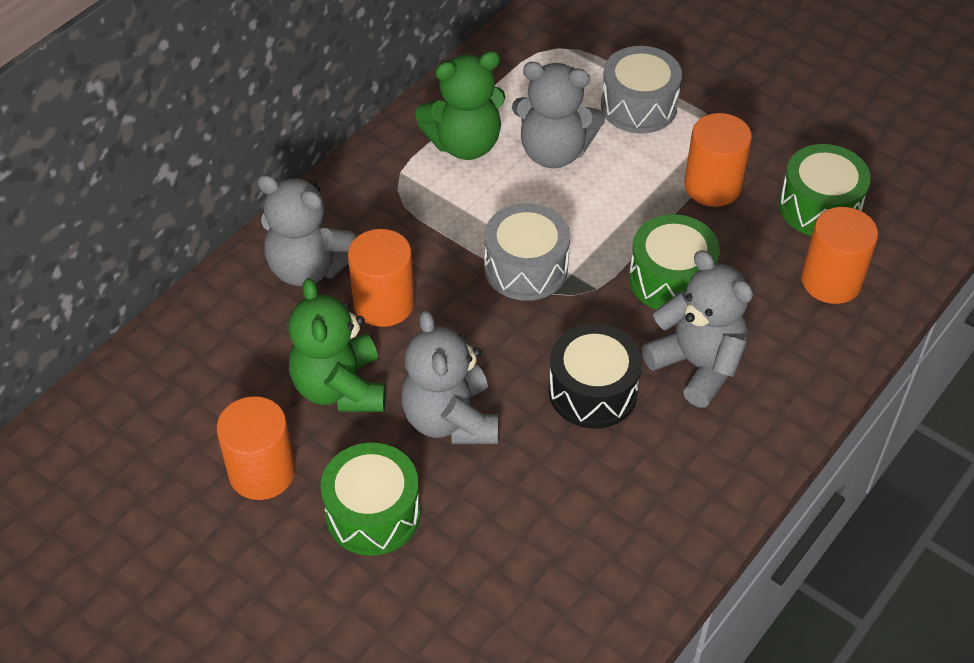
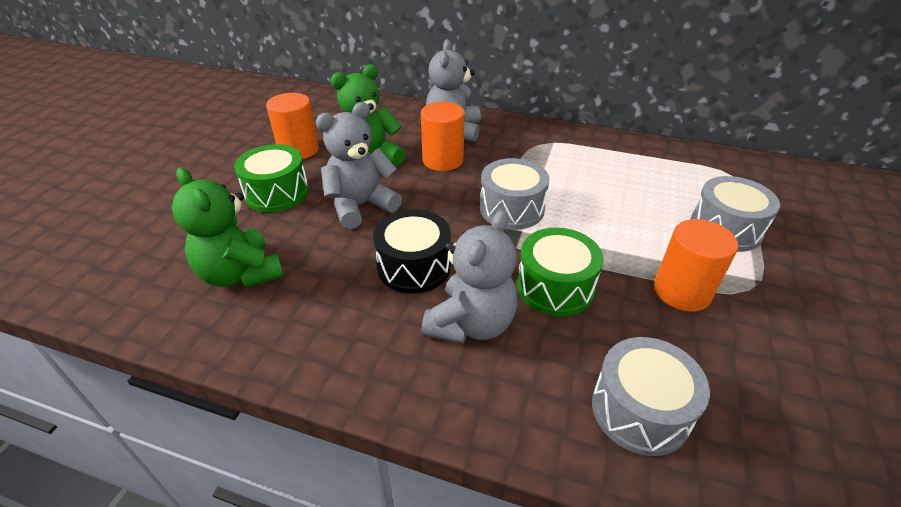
camera: 70 degrees right, 10 degrees down
(465, 144) = (601, 159): green teddy bear -> green teddy bear (241, 274)
(554, 152) = (632, 197): grey teddy bear -> none
(819, 207) = (732, 379): green drum -> none
(831, 281) = (640, 410): orange cylinder -> grey drum

